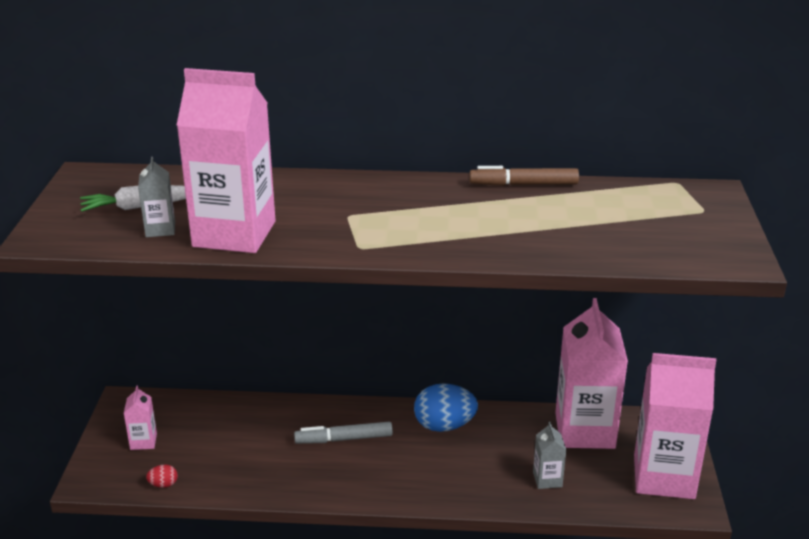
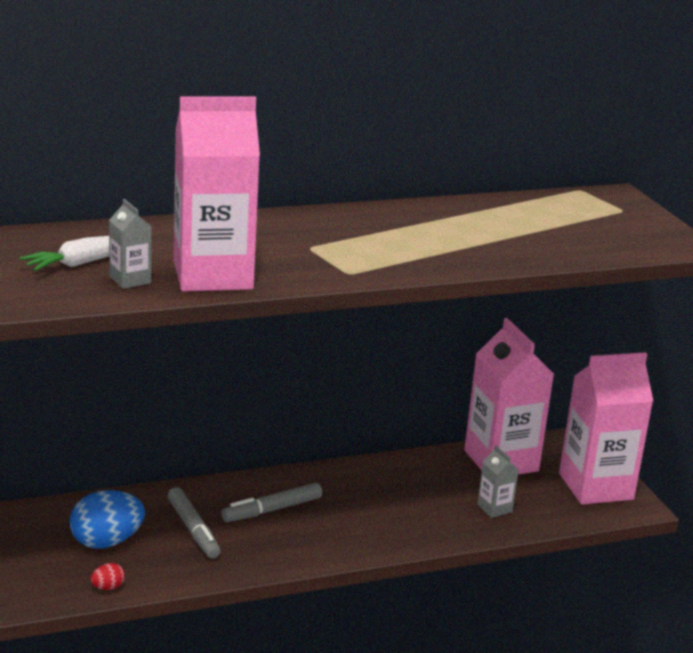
camera: 25 degrees left, 5 degrees down
(143, 441) = (52, 552): pink carton -> none
(266, 444) = (193, 530): none -> grey marker
(444, 426) = (365, 480): blue egg -> blue egg (106, 542)
(523, 184) = (448, 204): brown marker -> none

